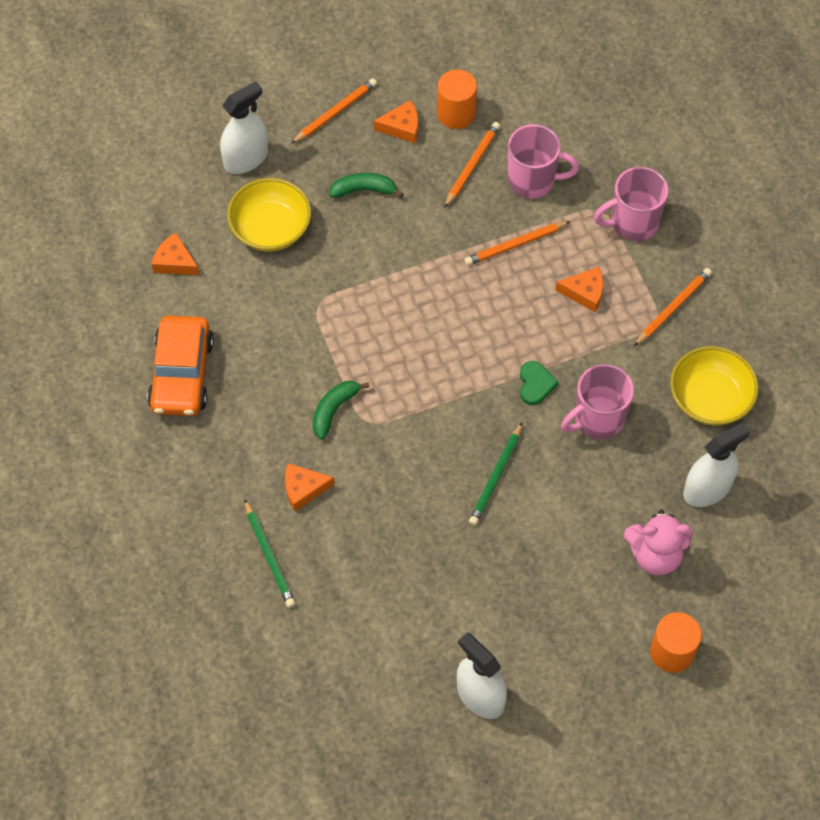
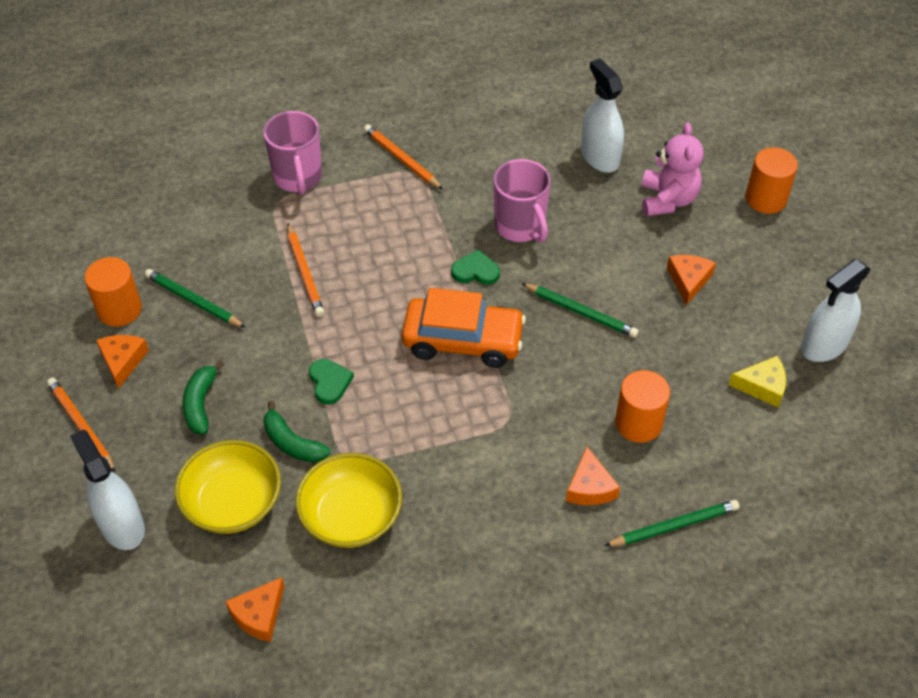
camera: 85 degrees left, 10 degrees down
(182, 374) = (426, 611): orange car -> orange car (463, 340)
(334, 410) = (490, 451): green banana -> green banana (292, 443)
(373, 527) = (638, 423): none -> orange cylinder
(395, 280) = (329, 382): none -> green heart
(424, 636) = (762, 386): none -> yellow cheese
(472, 165) = (193, 301): orange pencil -> green pencil
(533, 180) = (227, 251): pink mug -> none
(585, 292) = (373, 222): orange cheese -> orange cheese (688, 280)
(710, 398) = (504, 144): yellow bowl -> yellow bowl (351, 516)

